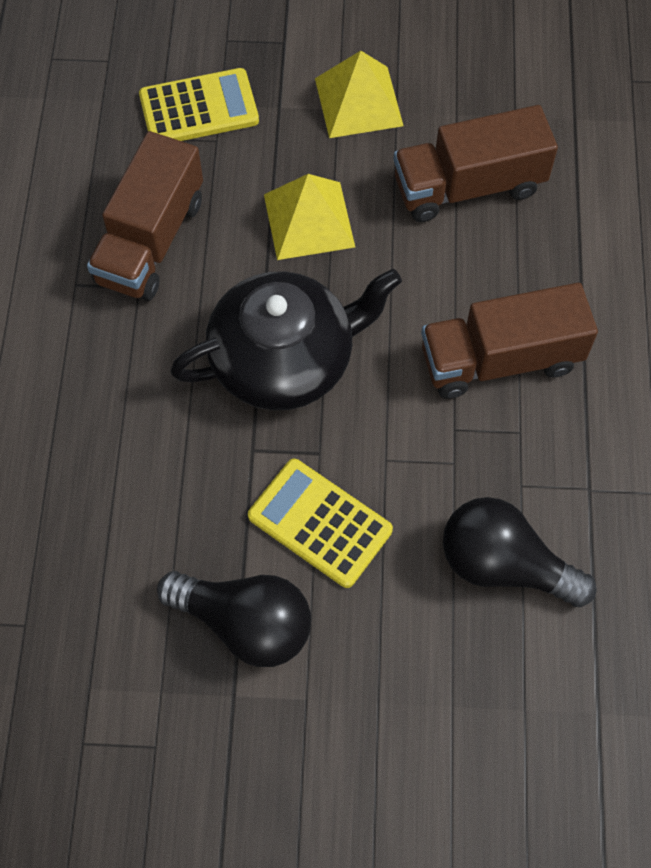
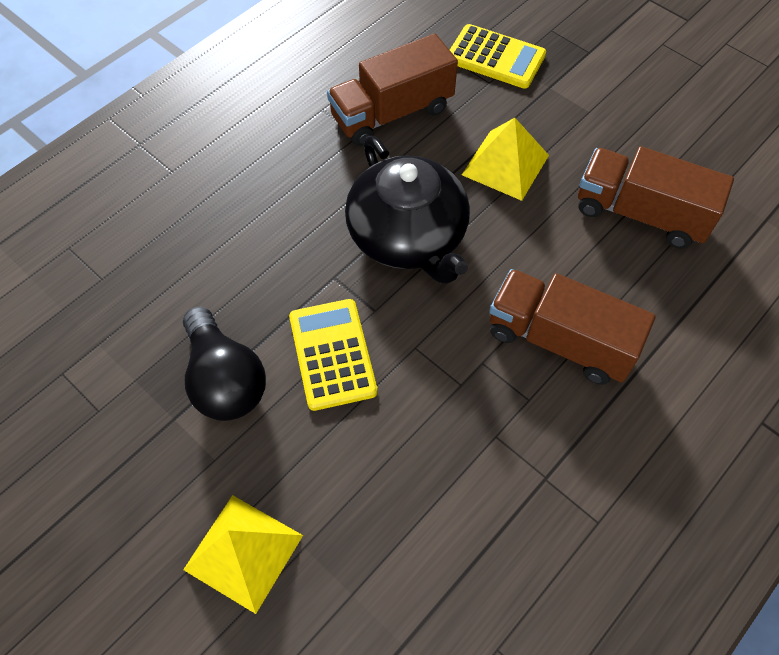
camera: 40 degrees right, 5 degrees down
(285, 359) = (408, 237): black teapot -> black teapot turned 45 degrees clockwise
(358, 102) = (608, 115): yellow pyramid -> yellow pyramid (243, 552)
(504, 564) = (432, 480): black light bulb -> none

